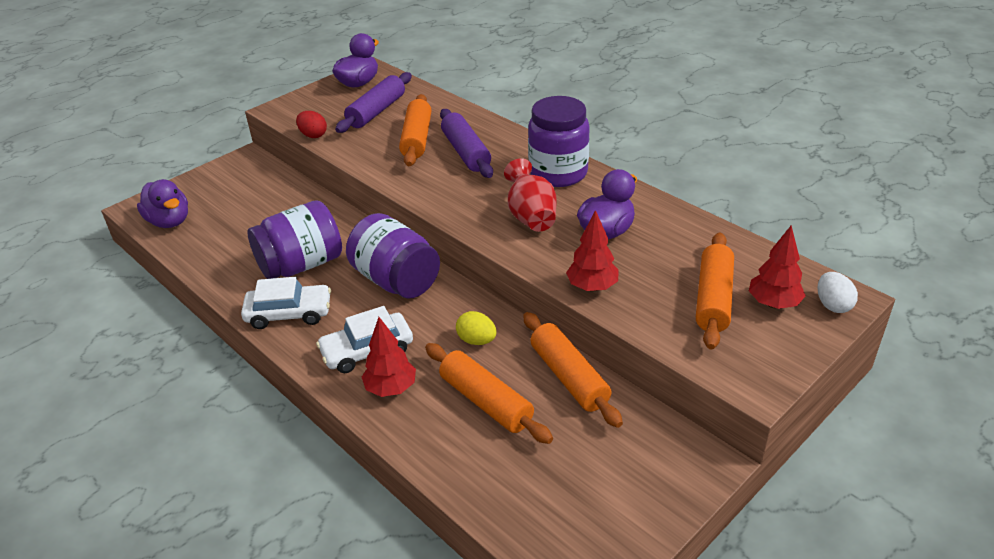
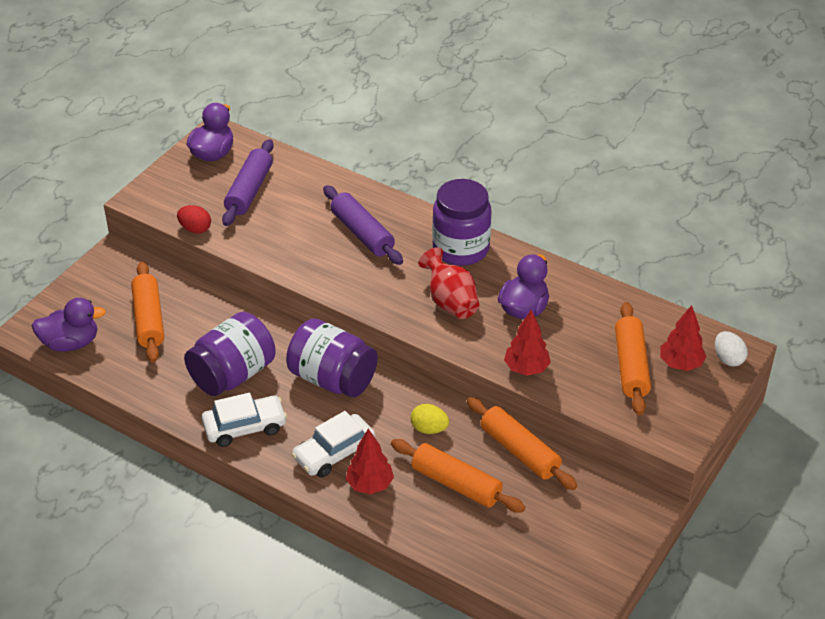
camera: 15 degrees left, 5 degrees up
(169, 221) = (71, 343): purple duck -> purple duck turned 45 degrees counterclockwise
(417, 139) = (306, 222): orange rolling pin -> orange rolling pin (149, 319)

